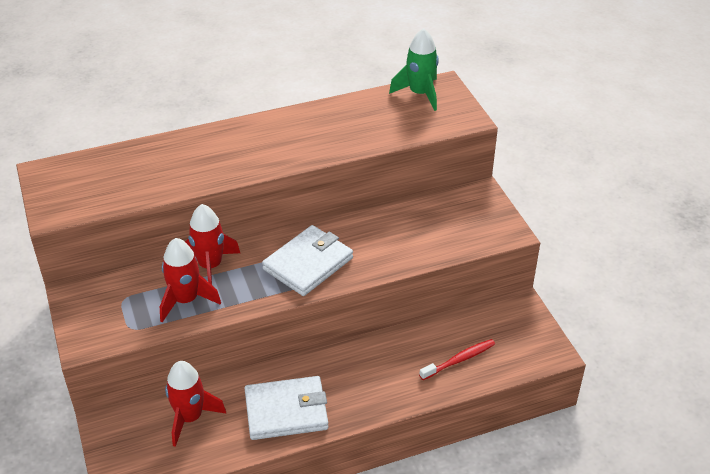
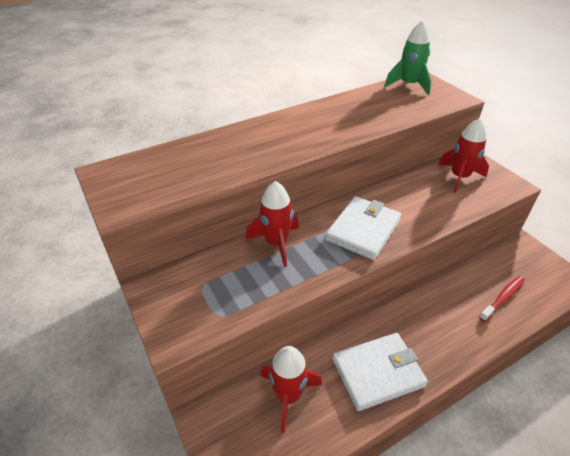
camera: 10 degrees left, 0 degrees up
(186, 300) = (265, 279): red rocket -> red rocket (459, 177)

